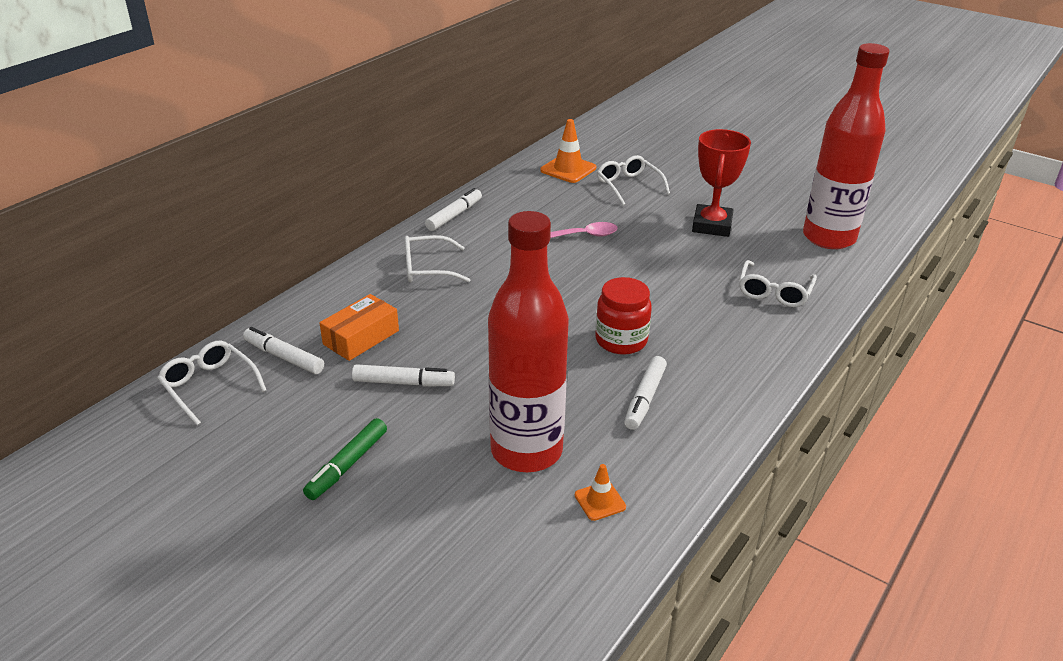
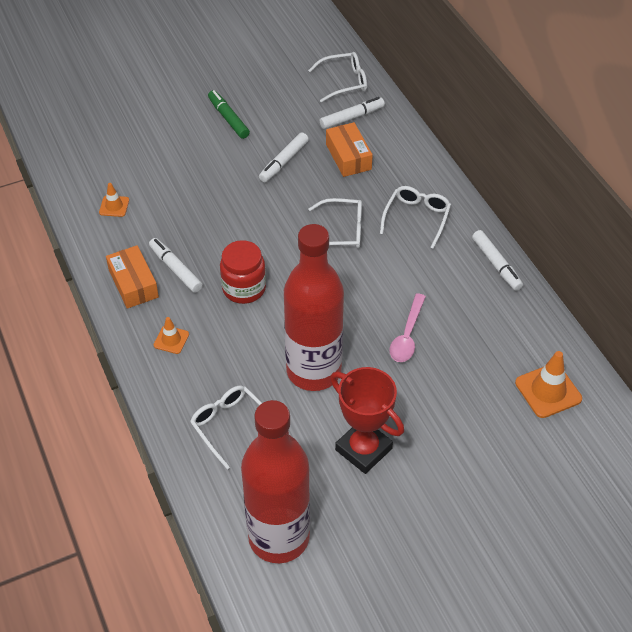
camera: 120 degrees right, 15 degrees up
(526, 451) = (178, 193): red bottle -> red bottle (313, 371)
(628, 186) = (483, 424): white glasses -> white glasses (342, 231)
(697, 422) = (133, 284): none -> orange box
(733, 362) = (171, 340): none -> orange traffic cone

